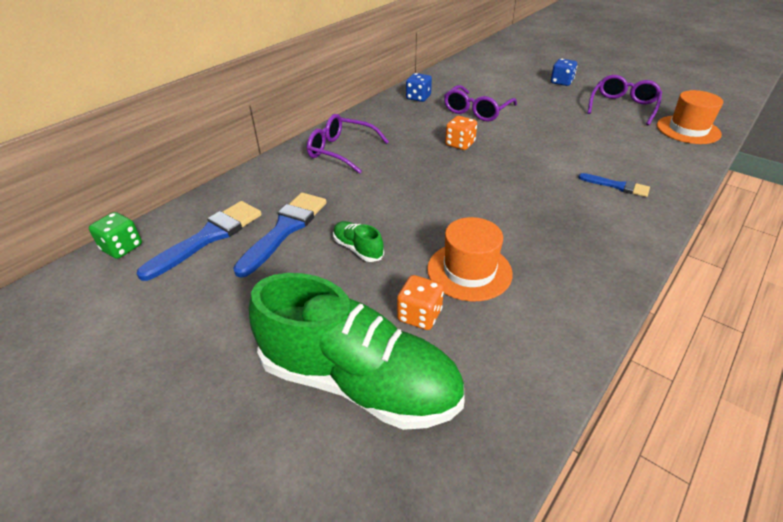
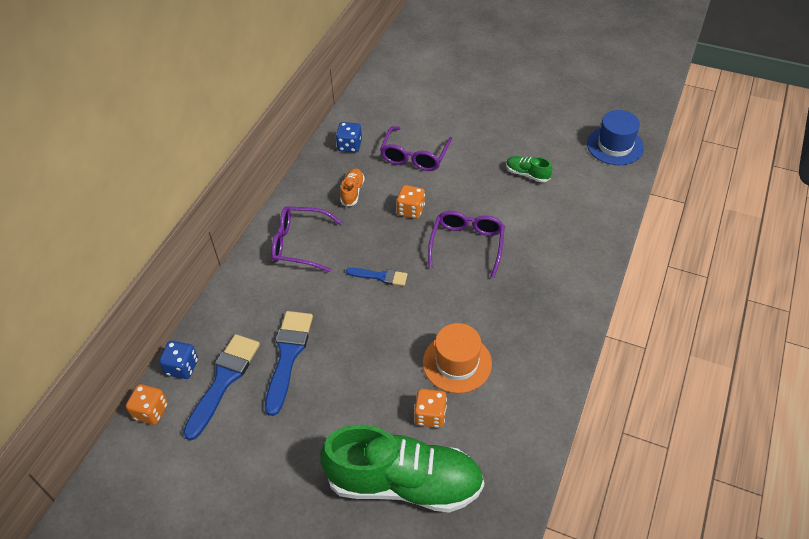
camera: 15 degrees left, 10 degrees up
(122, 248) = (151, 411): green dice -> orange dice
(358, 249) = (360, 362): green shoe -> green shoe (527, 174)
(408, 125) = (352, 192): none -> orange shoe
(561, 82) = (490, 91): blue dice -> blue dice (182, 367)
(617, 186) = (560, 237): blue brush -> blue brush (380, 276)
(622, 107) = (554, 122): purple glasses -> purple glasses (467, 245)
(688, 130) = (615, 146): orange hat -> blue hat

